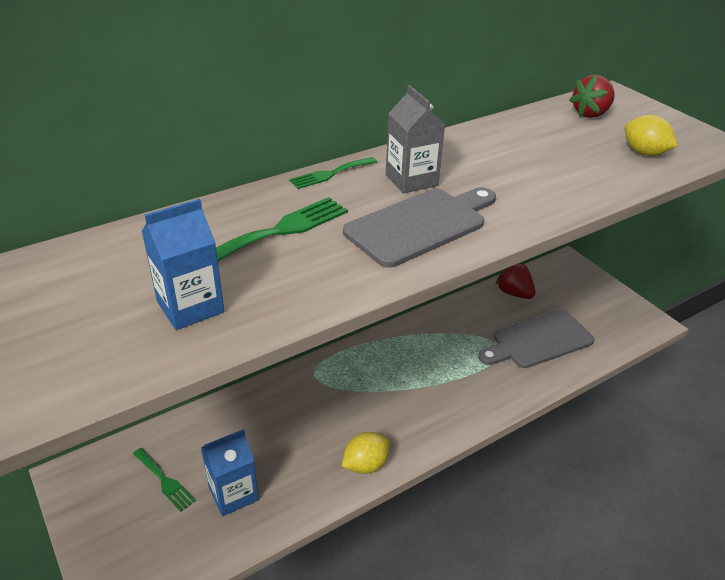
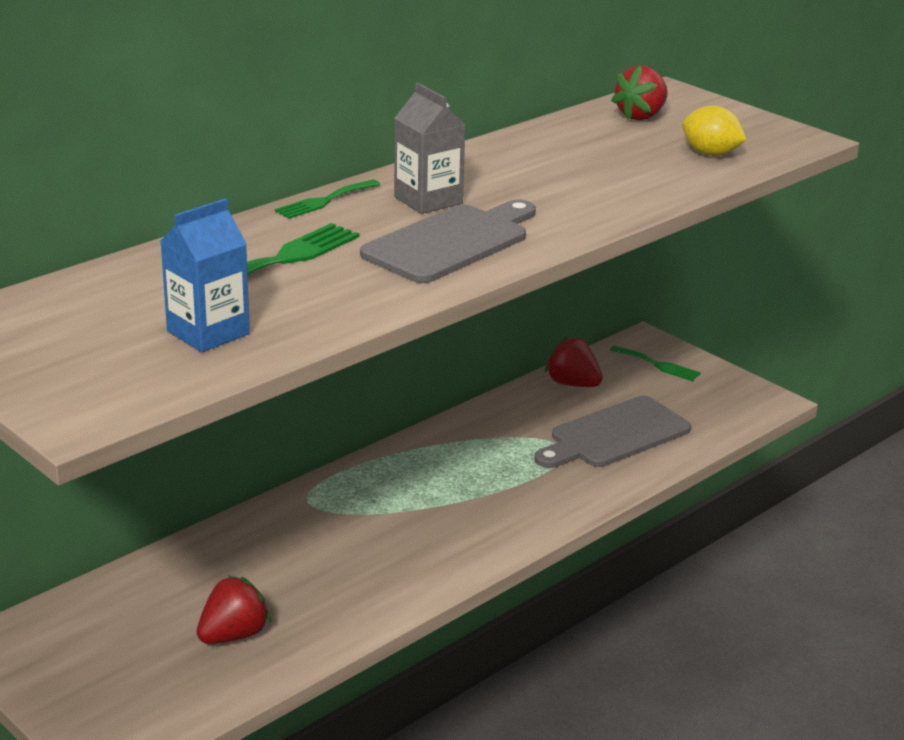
camera: 10 degrees left, 10 degrees down
(164, 481) = (134, 633): green fork -> green fork (658, 365)
(233, 494) = (233, 635): blue carton -> red strawberry
(365, 464) = (404, 588): yellow lemon -> none

